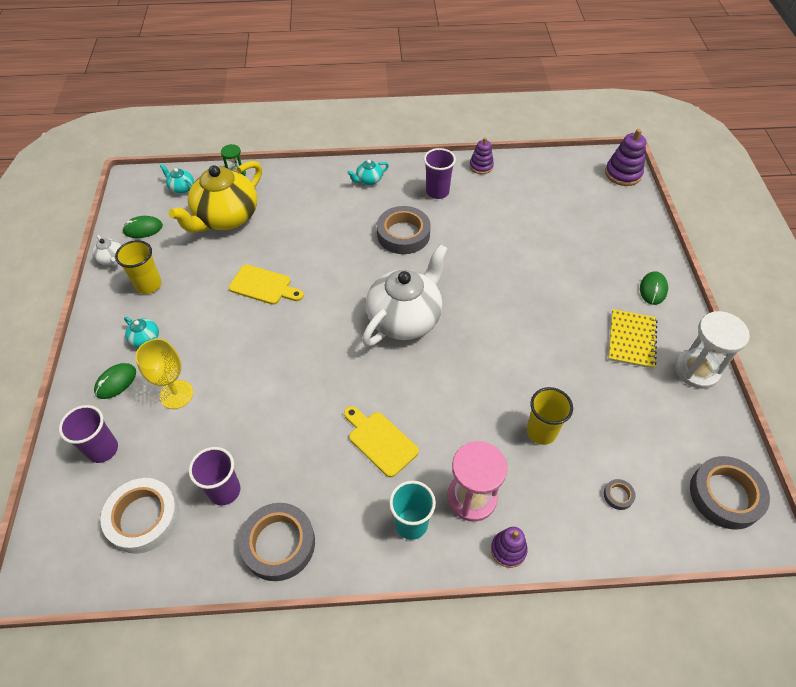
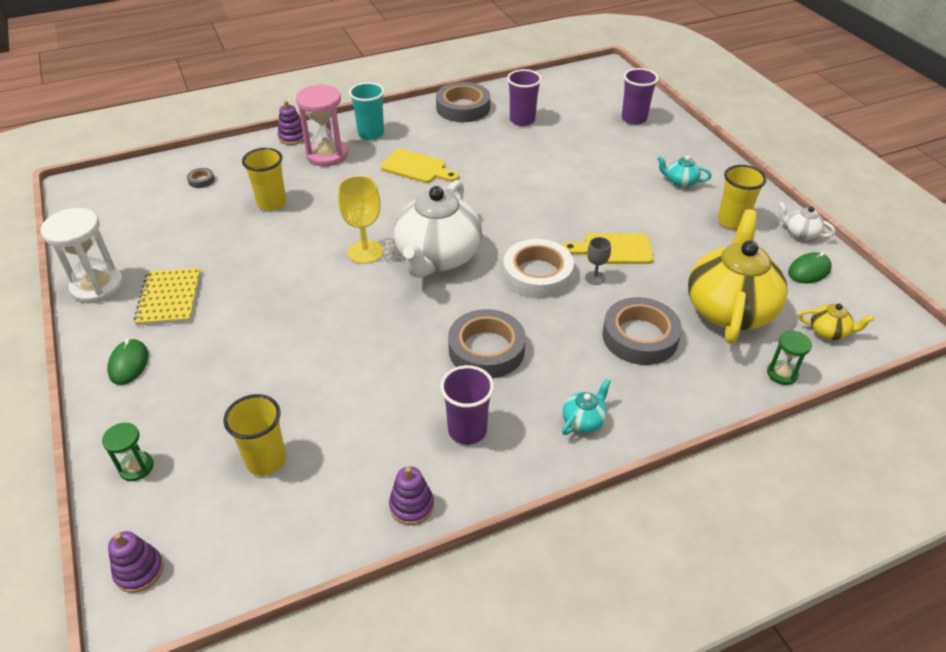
camera: 160 degrees right, 10 degrees down
(116, 382) = (671, 152): green mouse -> none
(143, 518) = (567, 99): white tape -> white tape (537, 274)
(176, 394) = (612, 156): yellow goblet -> yellow goblet (365, 252)
(181, 188) = (829, 332): turquoise teapot -> yellow teapot
(296, 265) = (595, 278): none -> grey goblet
(557, 206) = (266, 460): none -> yellow cup
(623, 174) = (139, 570): purple stacking toy -> purple stacking toy, size x0.66
(634, 221) = (136, 467): none -> green hourglass
(725, 495) = (103, 200): grey tape -> grey tape (640, 337)

